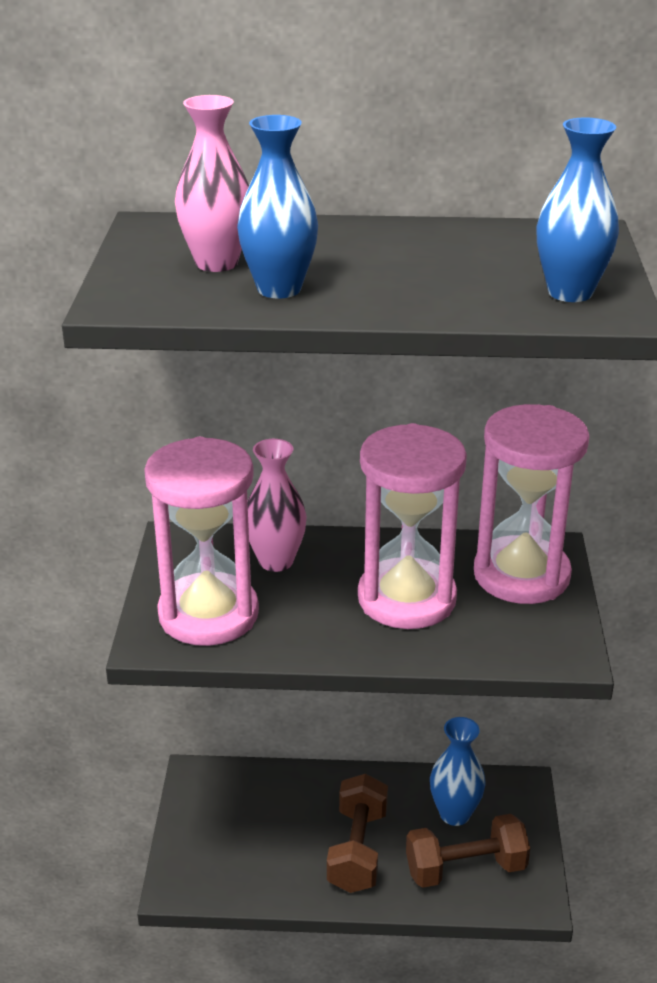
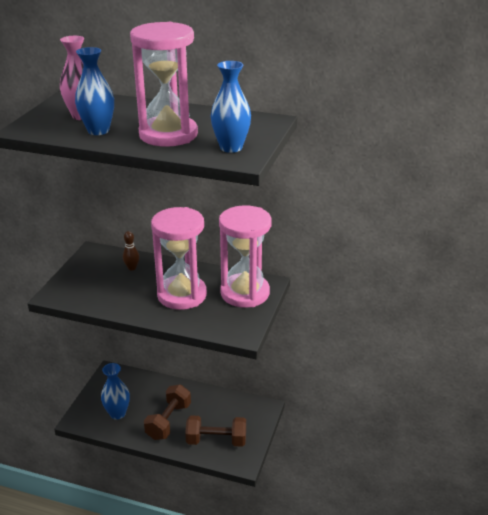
camera: 15 degrees right, 0 degrees up
(208, 614) = (86, 287): pink hourglass -> pink hourglass (168, 135)
(276, 561) = (132, 268): pink vase -> brown bowling pin
(454, 814) = (224, 414): blue vase -> blue vase (117, 413)

